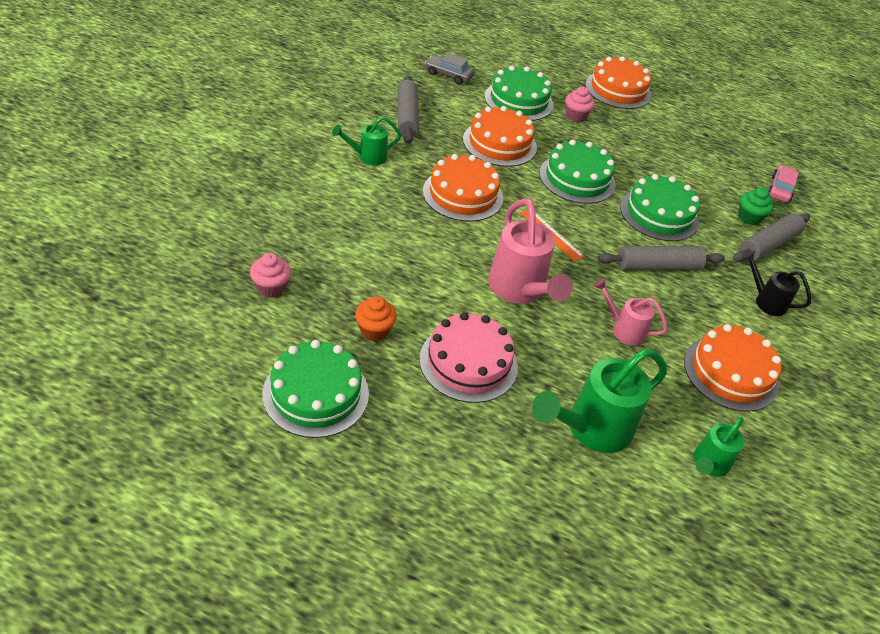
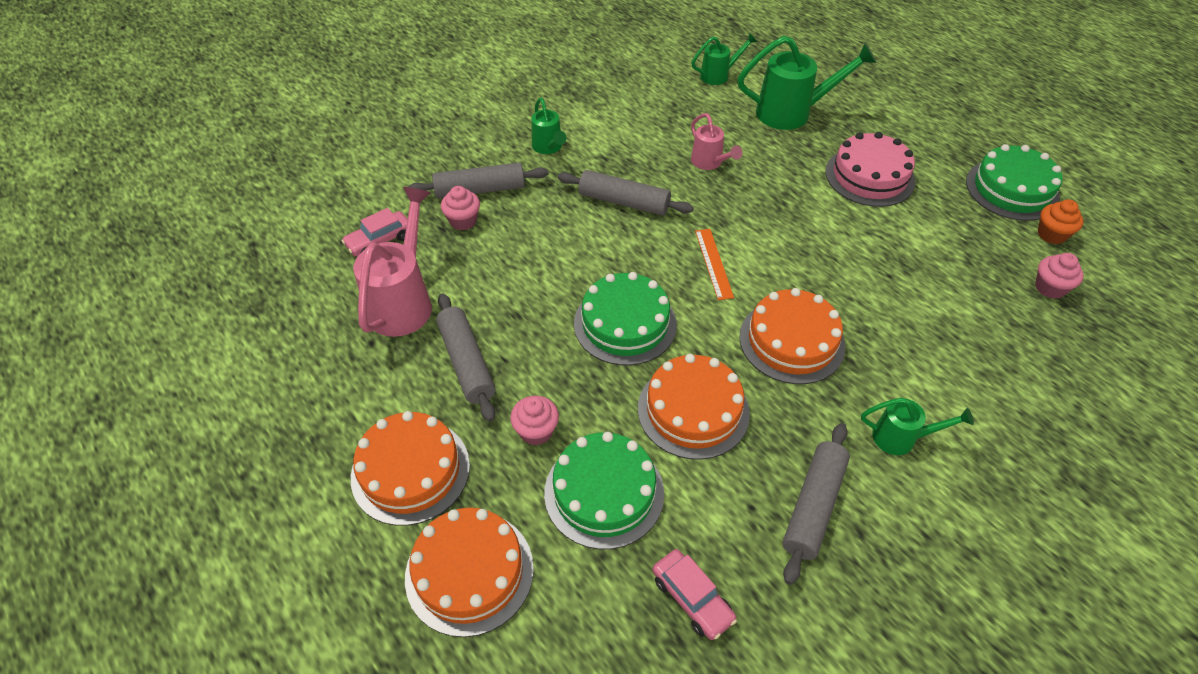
camera: 145 degrees left, 5 degrees up
(374, 330) = (949, 222): orange cupcake -> orange cupcake (1051, 234)
(448, 75) = (692, 598): grey car -> pink car
(519, 290) = (787, 218): pink watering can -> pink watering can (403, 301)
(645, 137) = (467, 362): none -> grey rolling pin
(659, 214) = (565, 252): green cake -> none
(730, 372) = (644, 113): orange cake -> orange cake (469, 572)
(749, 217) = (463, 221): green cupcake -> pink cupcake
(766, 301) = (548, 147): black watering can -> green watering can

